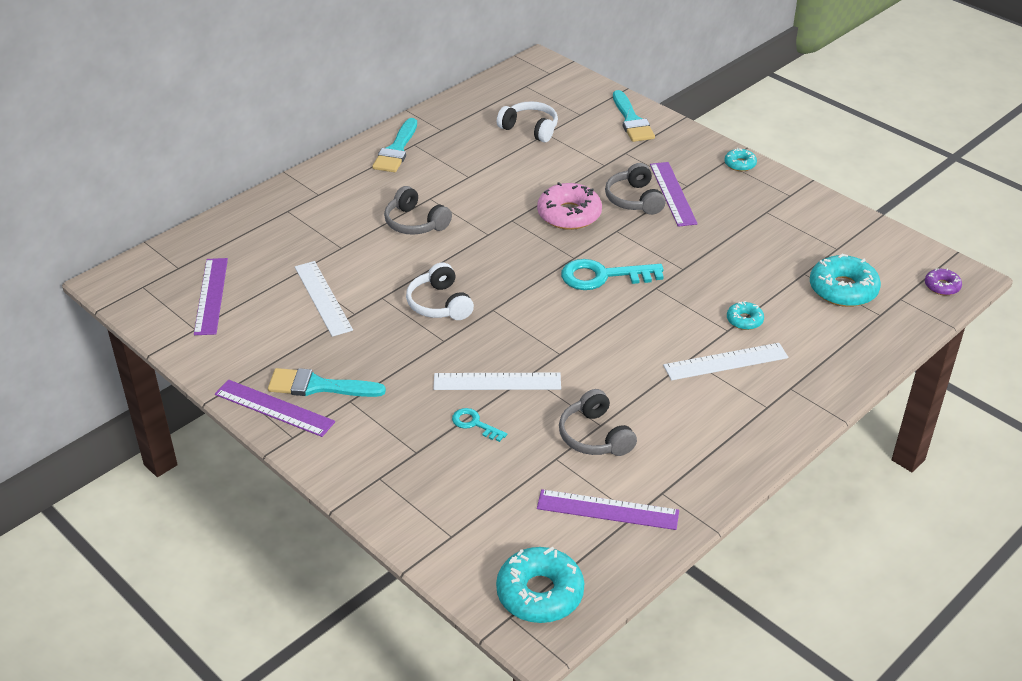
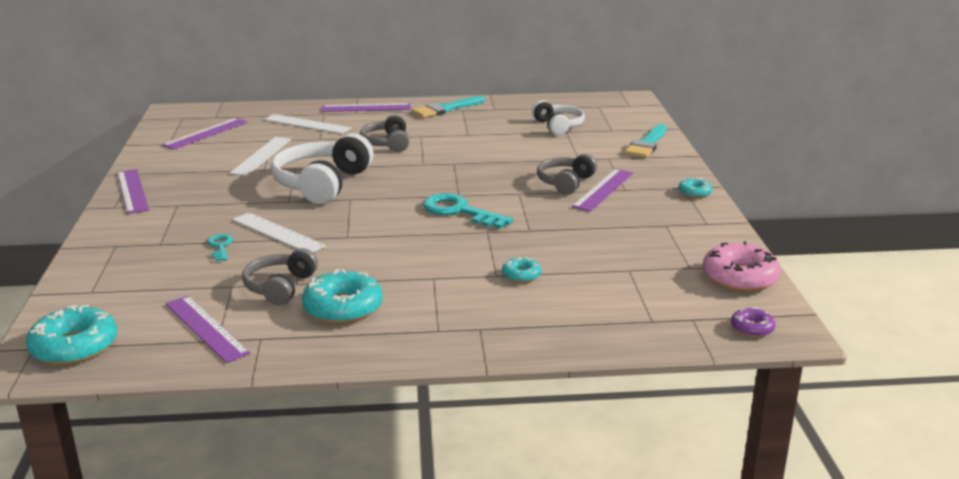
camera: 40 degrees right, 15 degrees down
(316, 182) = (366, 108): none -> purple ruler
(318, 386) = (175, 191): turquoise brush -> none
(440, 304) = (322, 184): white headphones -> white headphones, size x1.67
(569, 214) = (500, 174): pink donut -> pink donut (740, 277)
(725, 361) = (458, 291): white ruler -> white ruler (307, 124)
(843, 289) = (646, 292): turquoise donut -> turquoise donut (343, 308)

